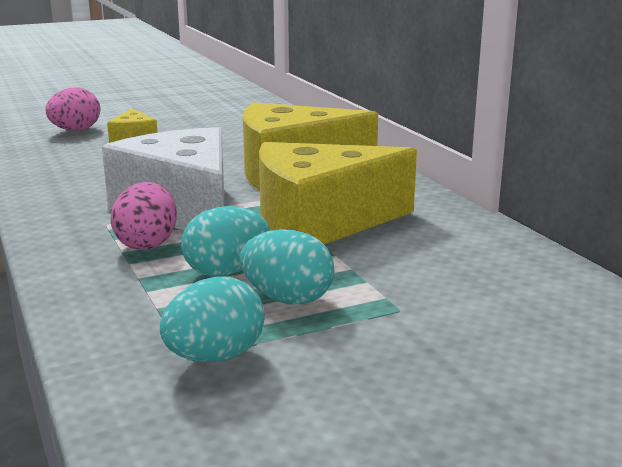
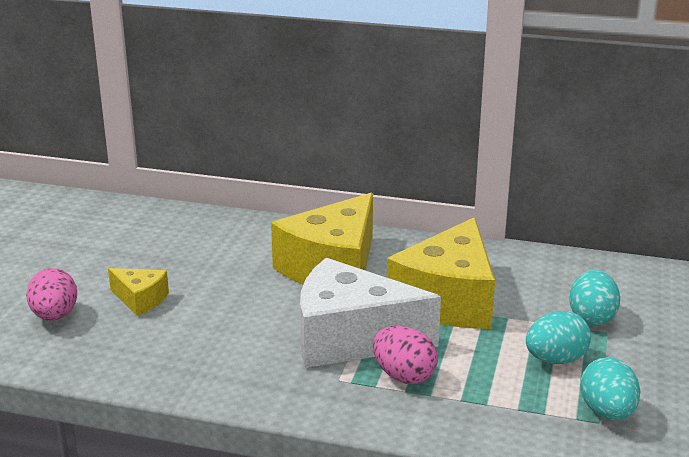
camera: 50 degrees left, 5 degrees up
(226, 271) = (490, 364): turquoise egg -> turquoise egg (591, 318)

